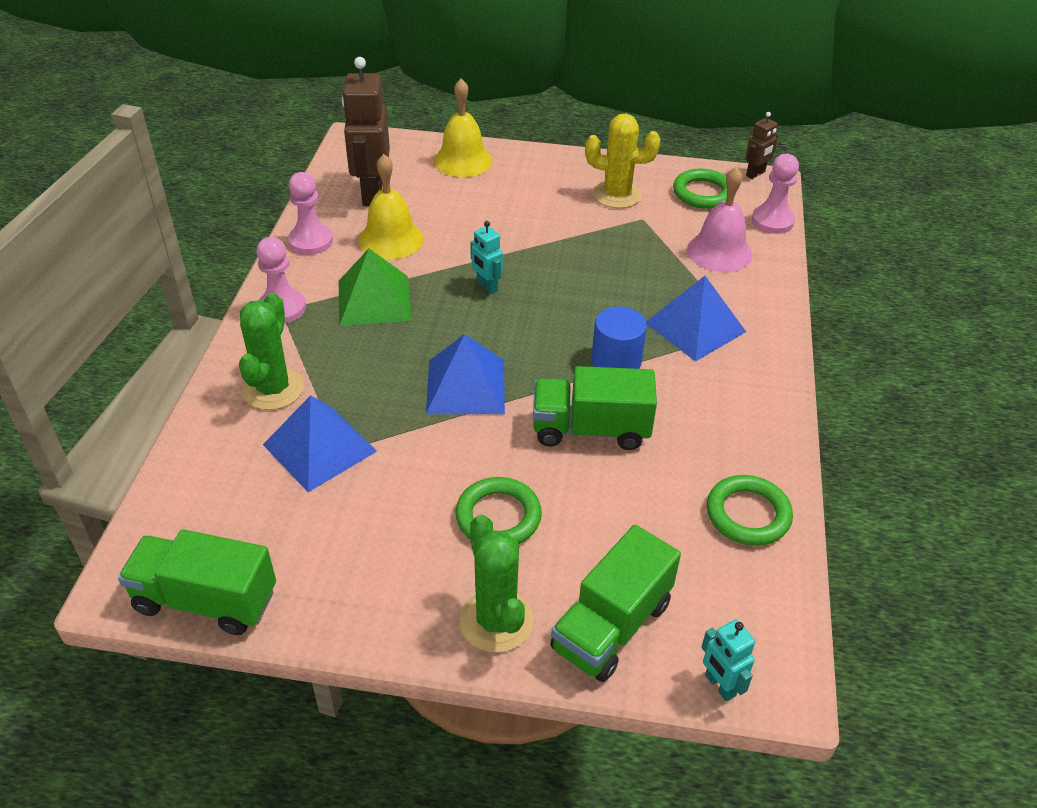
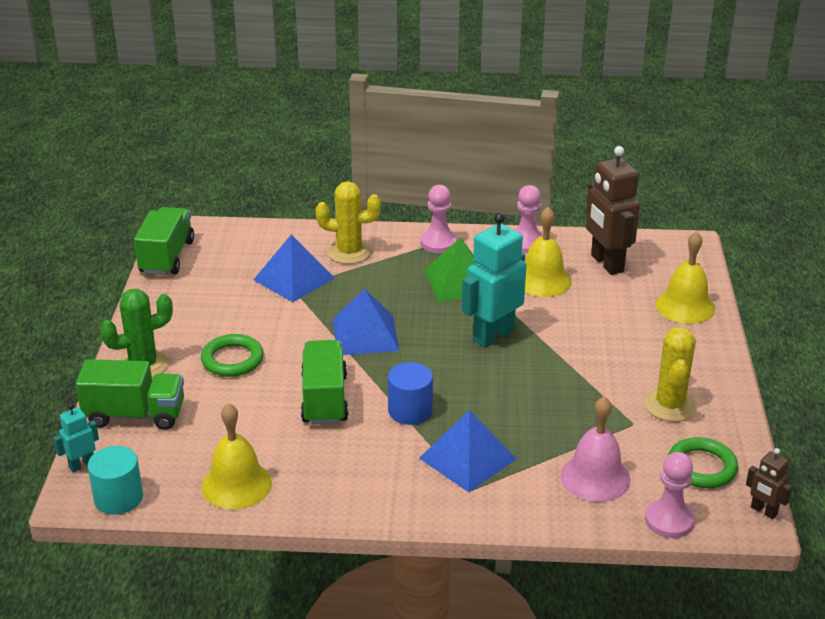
camera: 85 degrees right, 10 degrees down
(273, 389) = (349, 252): green cactus -> yellow cactus
(372, 194) = (606, 263): brown robot -> brown robot turned 105 degrees counterclockwise
(486, 286) = (493, 335): turquoise robot -> turquoise robot, size x2.04
(611, 626) = (135, 415): green truck -> green truck turned 150 degrees clockwise
(748, 514) = (236, 484): green ring -> yellow bell
(782, 636) = (118, 498): none -> turquoise cylinder

